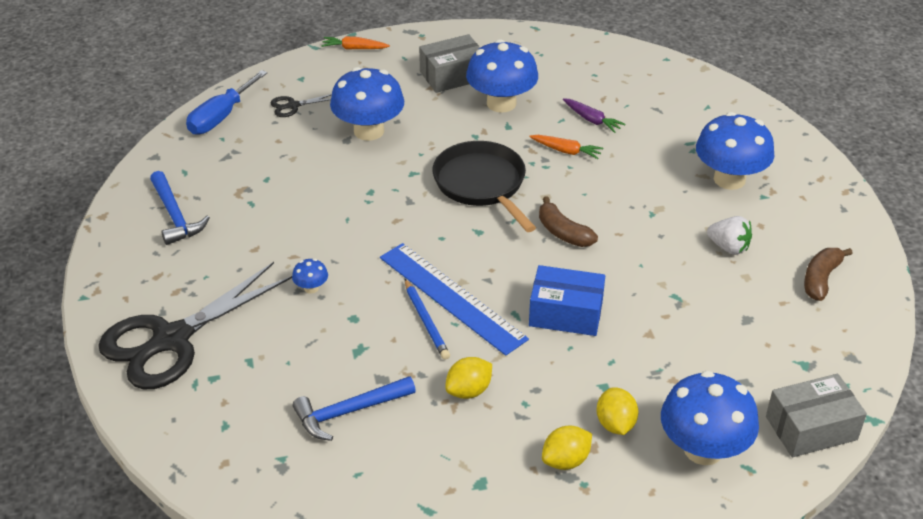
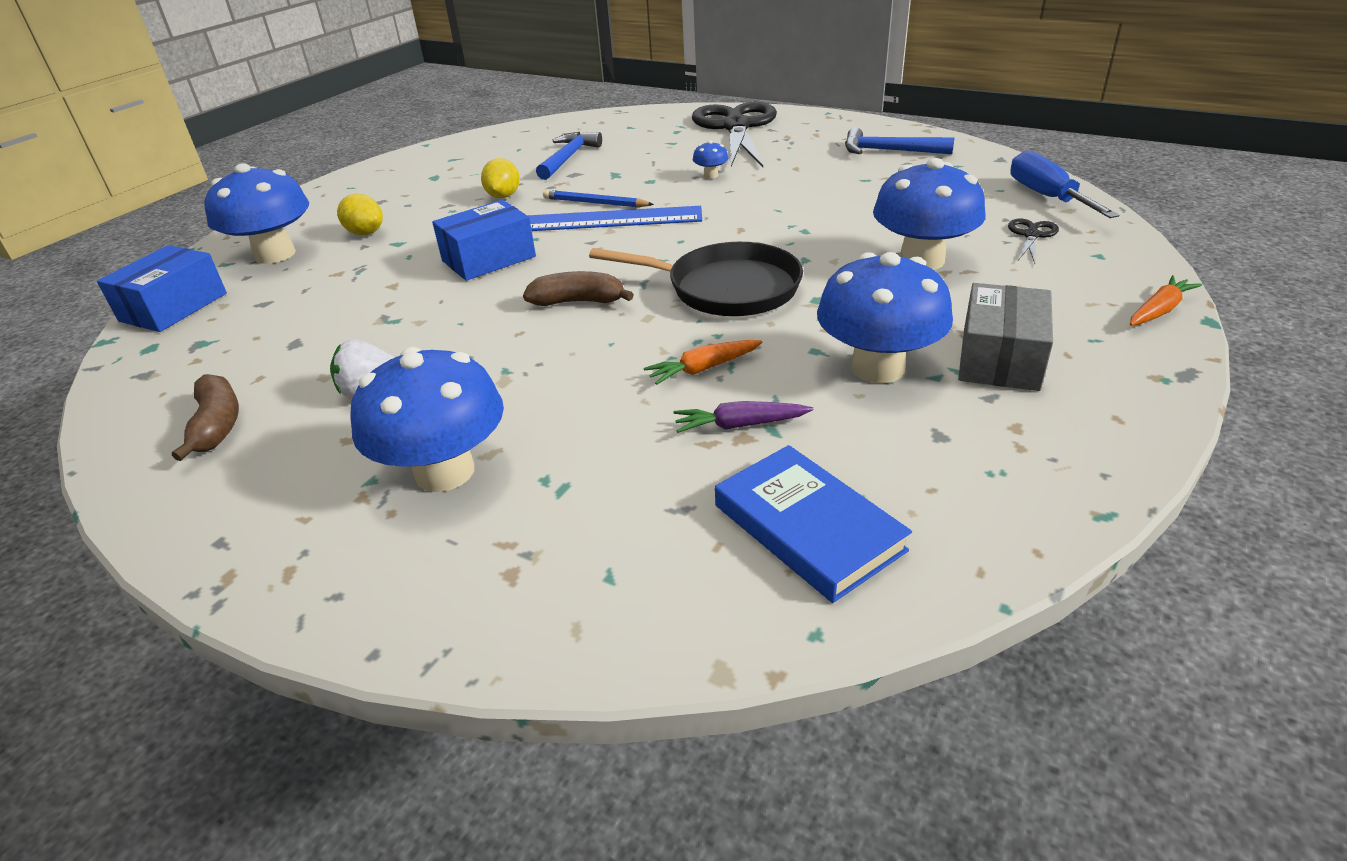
camera: 135 degrees right, 5 degrees down
(565, 460) = (385, 206): yellow lemon -> none
(625, 79) = (808, 527): none -> blue book
(811, 428) = (174, 307): grey box -> blue box

